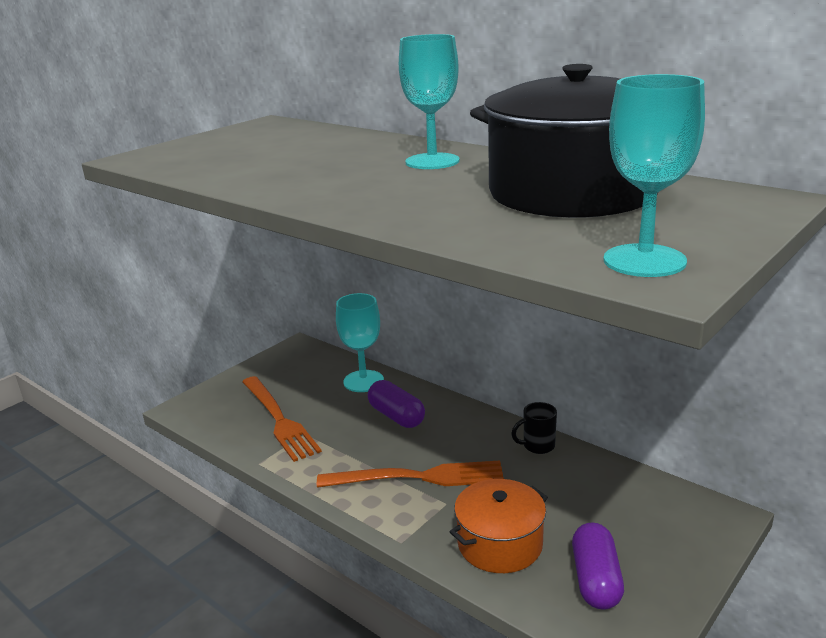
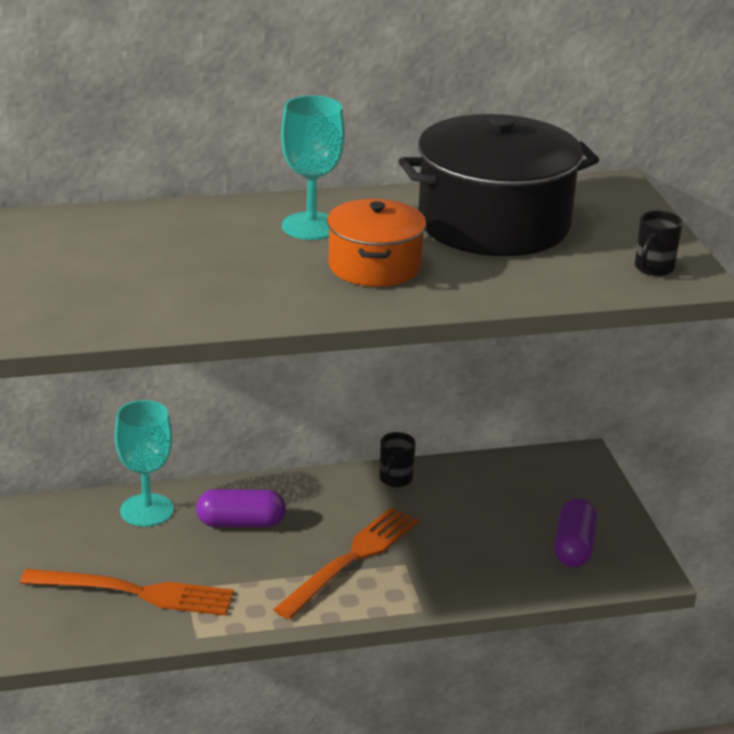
camera: 55 degrees left, 5 degrees up
(500, 544) = (486, 565): orange pot -> orange pot (375, 266)
(596, 580) = (574, 547): purple capsule -> purple capsule turned 60 degrees clockwise
(644, 261) = (653, 268): turquoise goblet -> black mug

